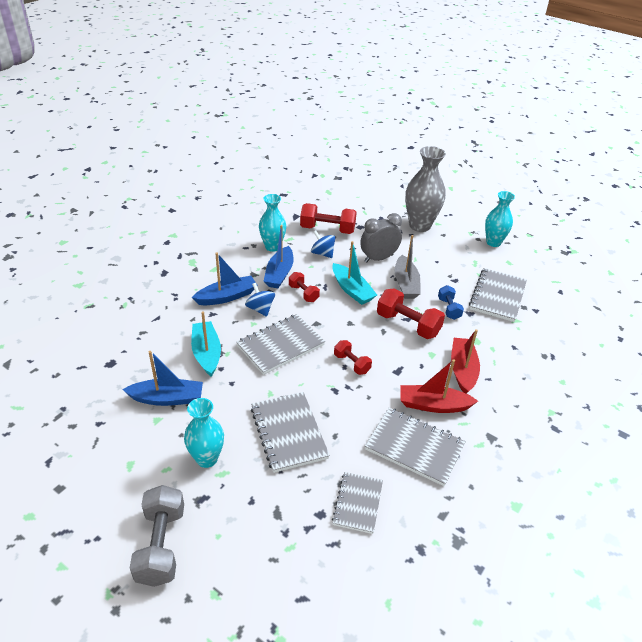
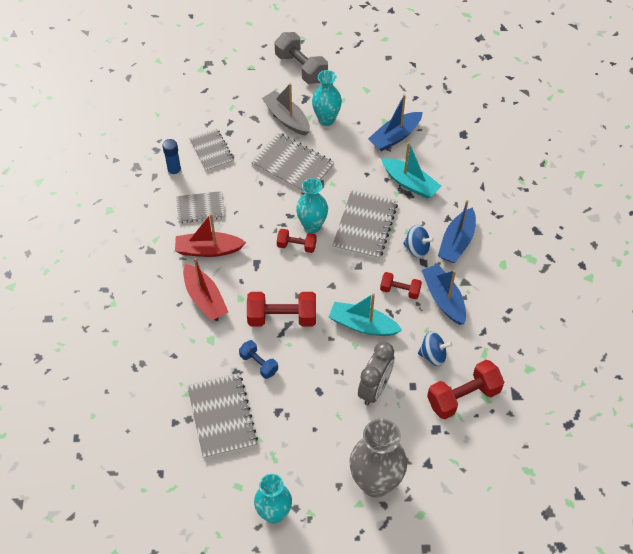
camera: 145 degrees right, 15 degrees up
(272, 247) = (487, 329): turquoise vase -> turquoise vase (312, 226)
(405, 284) = (321, 369): grey boat -> grey boat (287, 118)
(414, 447) = (200, 208): grey notebook -> grey notebook, size x0.65
(416, 504) = (174, 172): none -> blue glue stick
(433, 405) = (208, 250): red boat -> red boat turned 150 degrees counterclockwise

